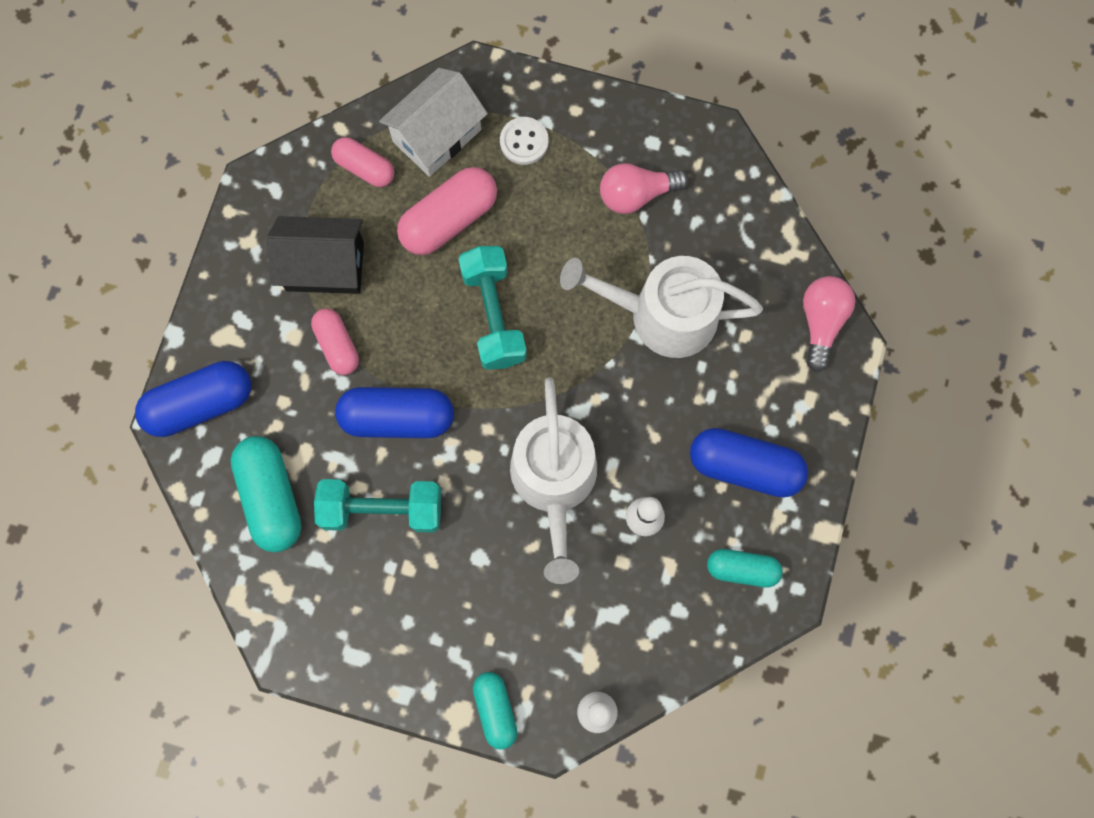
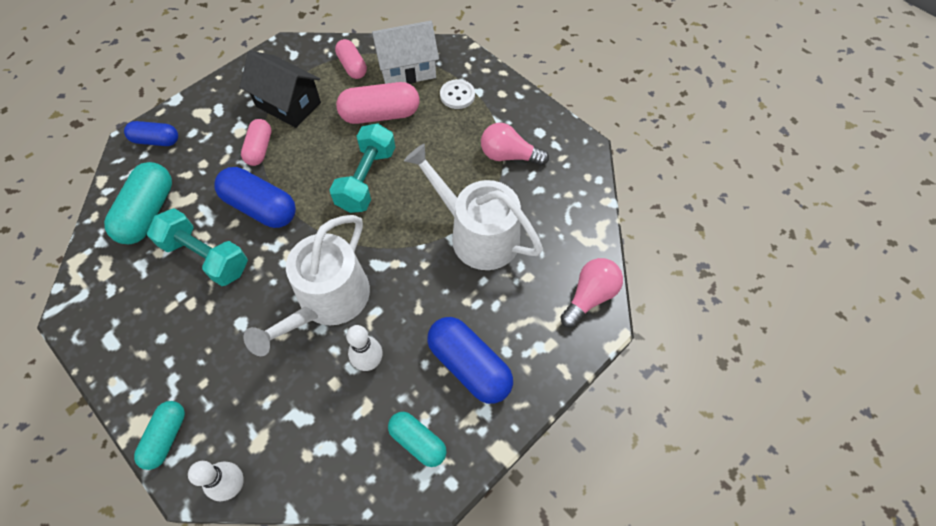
camera: 30 degrees right, 15 degrees down
(200, 404) = (156, 140): blue capsule -> blue capsule, size x0.62

